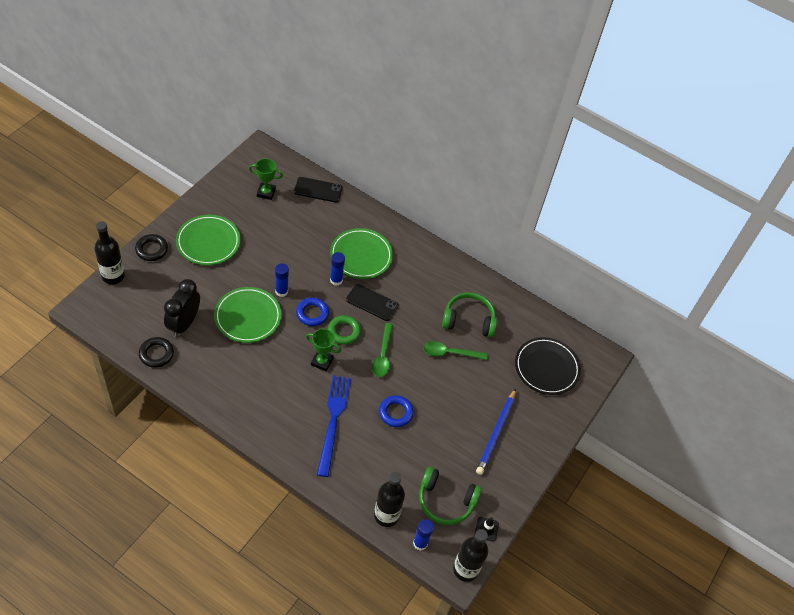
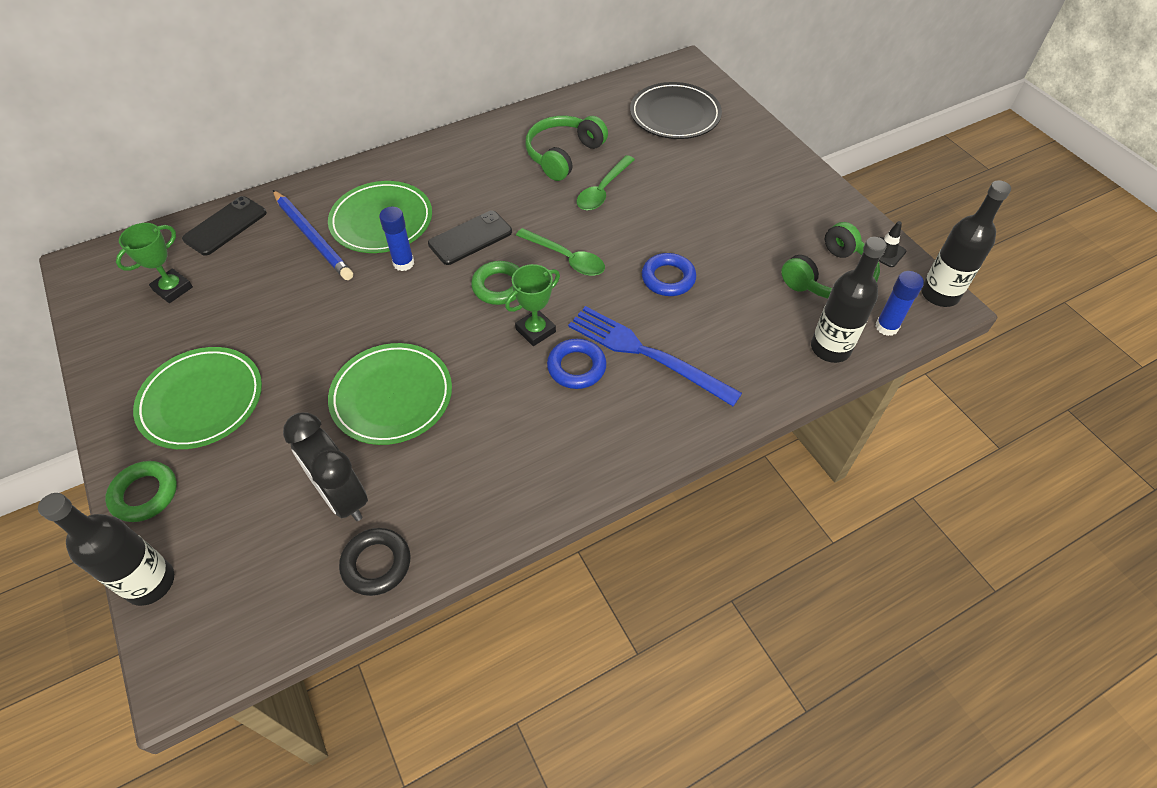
camera: 55 degrees left, 0 degrees up
(151, 249) = (145, 494): black ring -> green ring
(281, 291) = (375, 335): blue glue stick -> none
(312, 313) = (443, 312): blue ring -> blue ring (576, 367)
(496, 433) = (747, 192): blue pencil -> blue pencil (313, 237)

